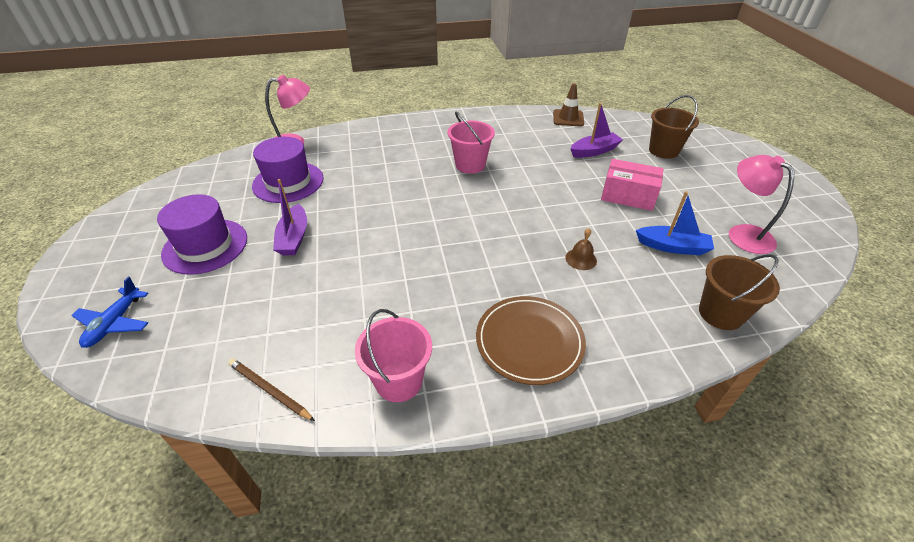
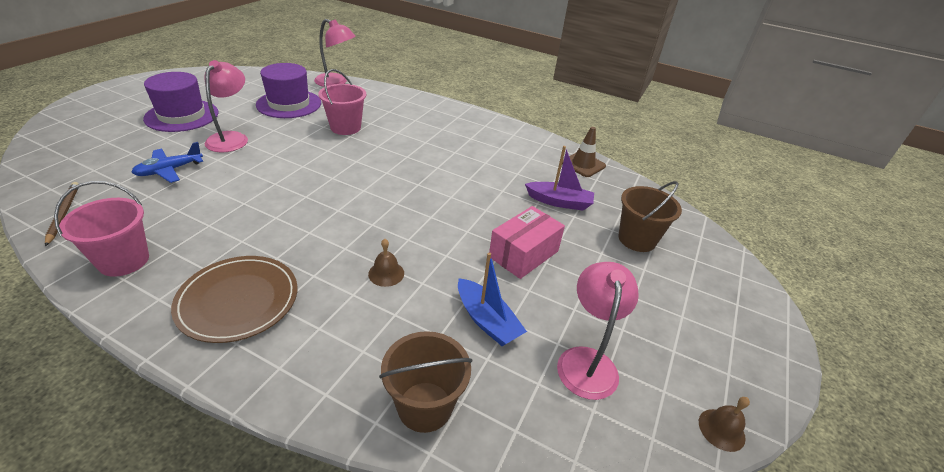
camera: 35 degrees right, 5 degrees down
(115, 323) = (75, 130): blue plane -> blue plane (169, 170)
(294, 238) = (231, 138): purple boat -> pink lamp
(470, 165) = (428, 156): pink bucket -> pink bucket (345, 127)
(628, 196) = (523, 254): pink box -> pink box turned 75 degrees clockwise
(829, 226) = (721, 429): none -> brown bell

